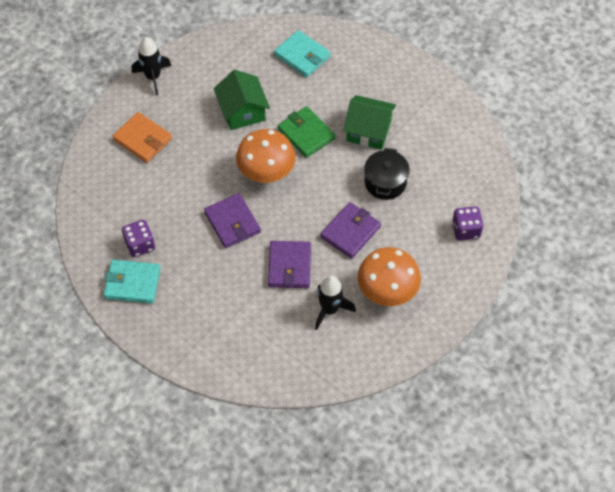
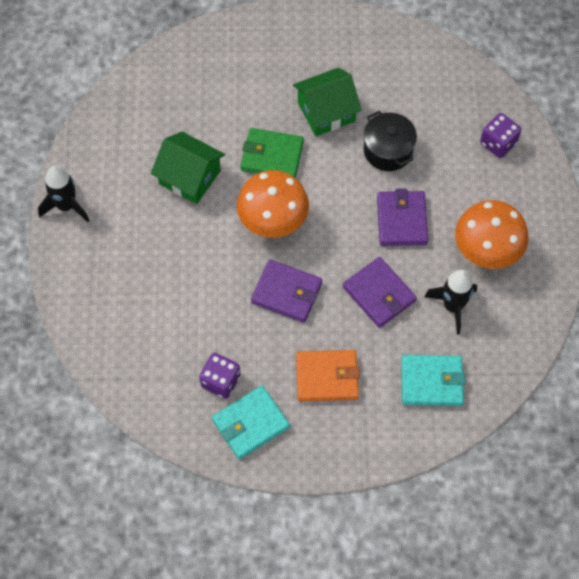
camera: 40 degrees left, 5 degrees up
(143, 139) = (119, 276): orange wallet -> orange wallet (327, 377)
(302, 56) = (194, 81): turquoise wallet -> turquoise wallet (431, 382)

